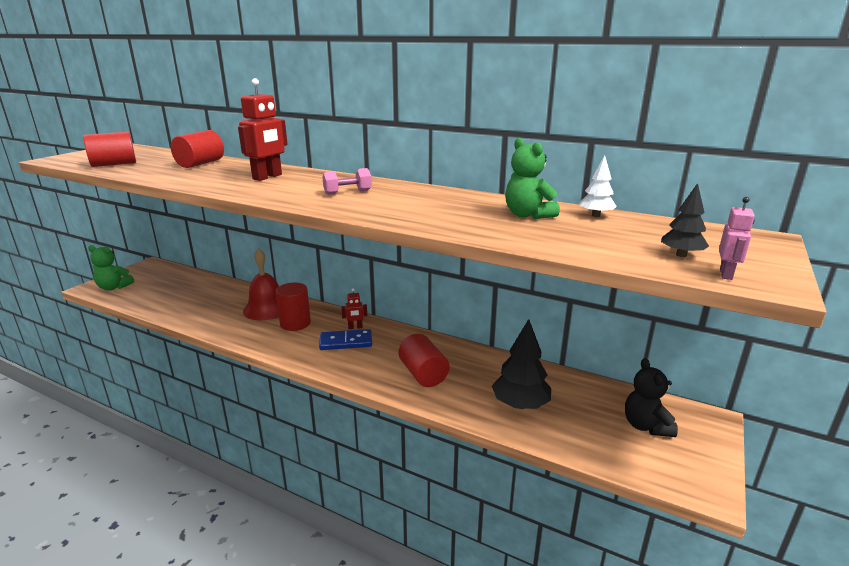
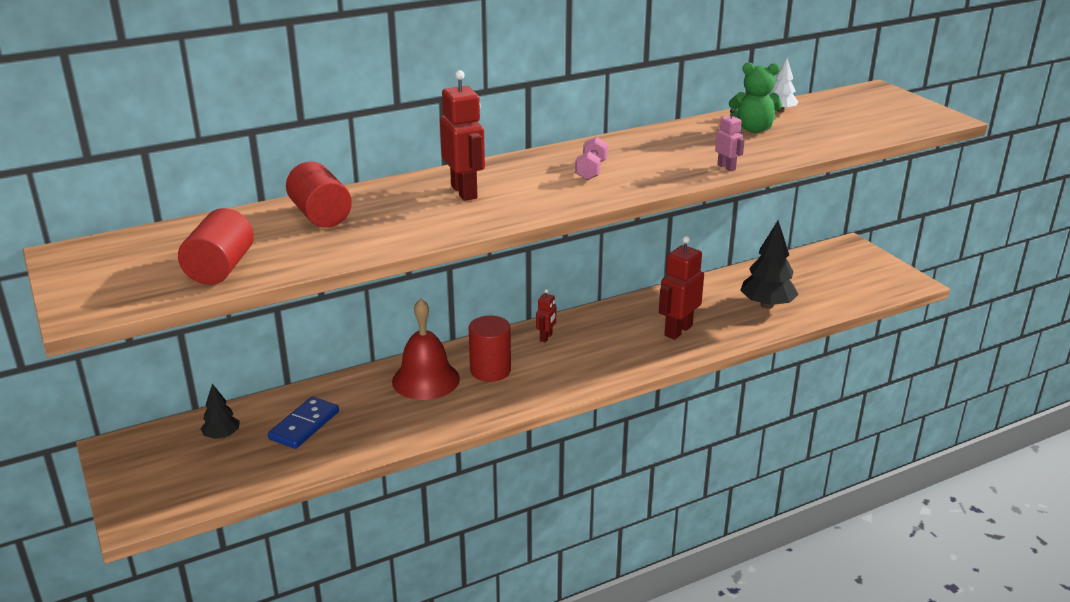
camera: 55 degrees left, 5 degrees up
(114, 287) = (168, 494): green teddy bear -> none
(346, 342) = (571, 351): blue domino -> blue domino (304, 425)
(423, 374) = (678, 330): red cylinder -> red robot
(646, 426) = (837, 270): black teddy bear -> none
(681, 255) = (884, 119): black tree -> black tree (222, 436)
(726, 274) = (924, 122): pink robot -> pink robot (726, 167)

